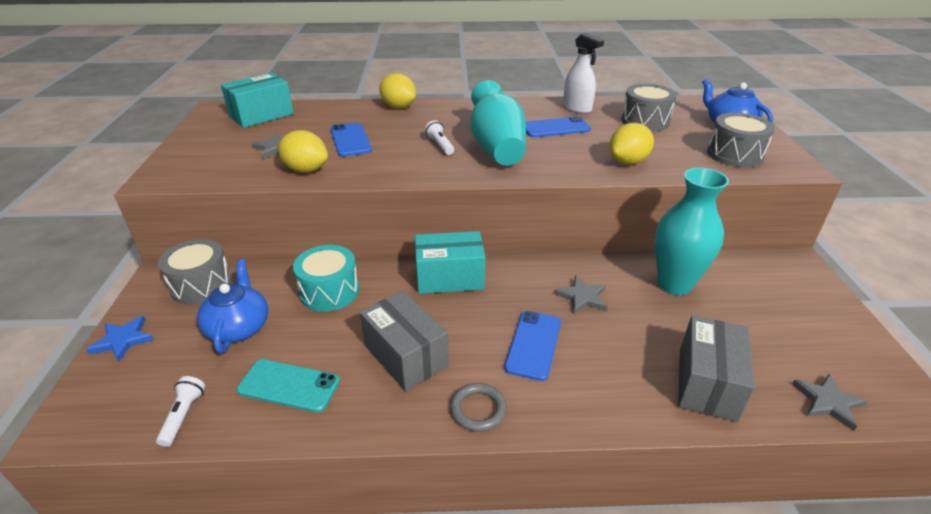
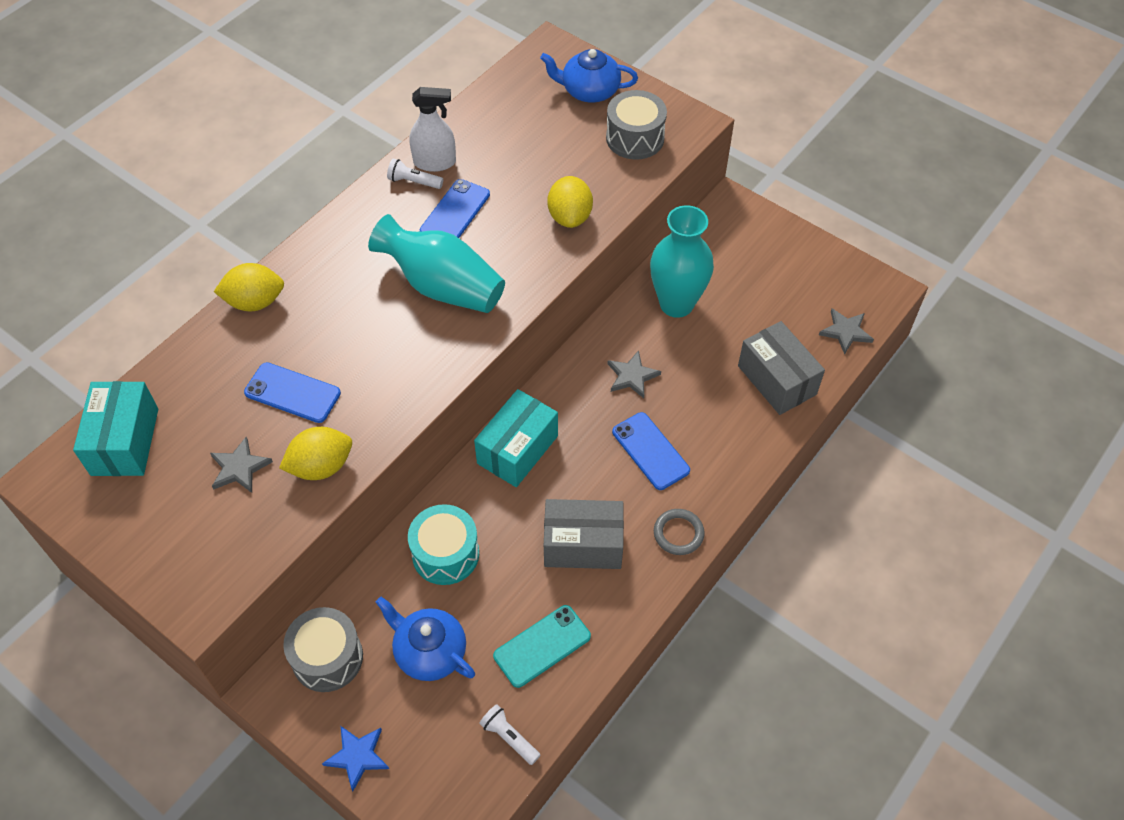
camera: 50 degrees left, 20 degrees up
(440, 145) = (389, 326): white flashlight -> white flashlight (414, 182)
(645, 121) = (517, 138): grey drum -> none

